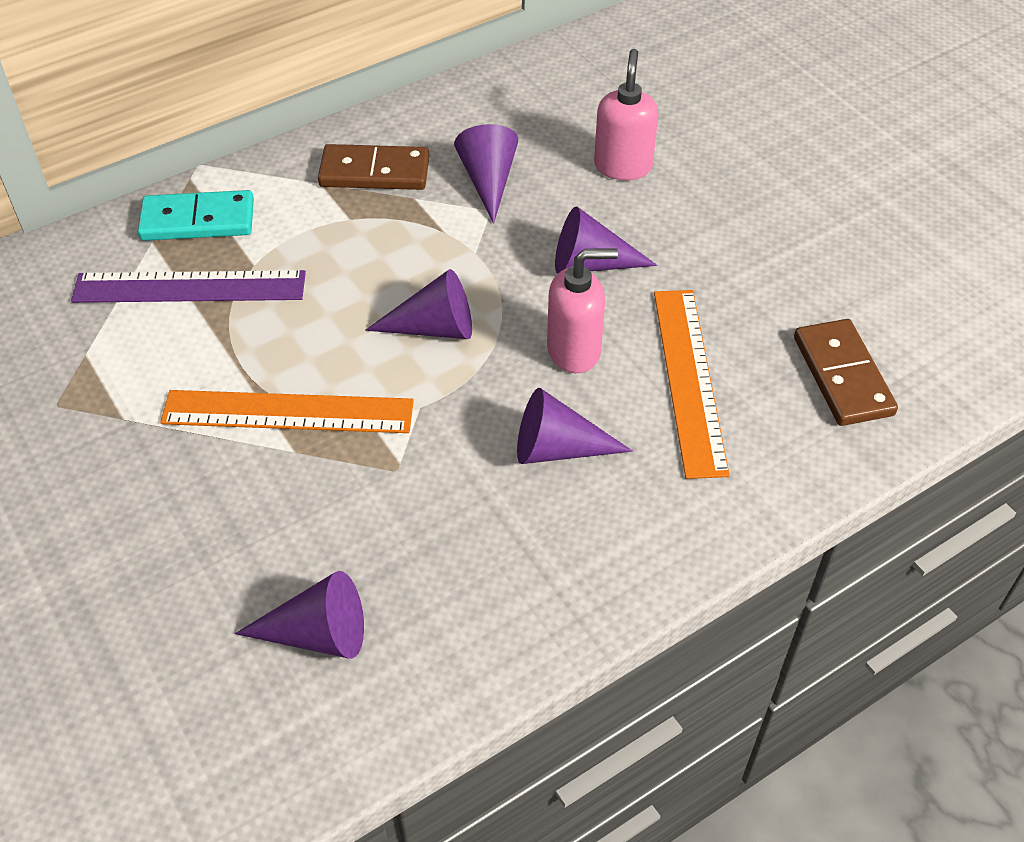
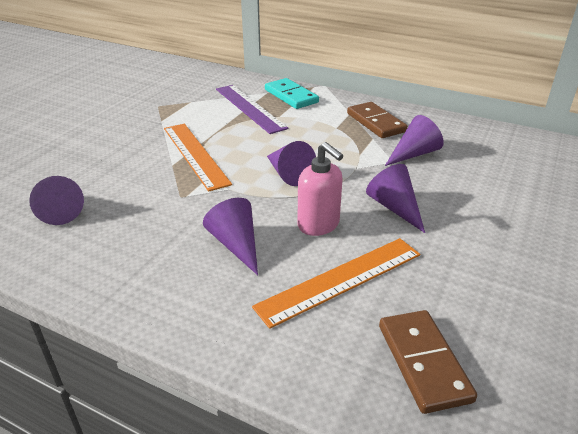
camera: 60 degrees right, 15 degrees down
(623, 166) = (490, 192): pink soap dispenser -> none
(843, 376) = (423, 362): brown domino -> brown domino turned 60 degrees counterclockwise

